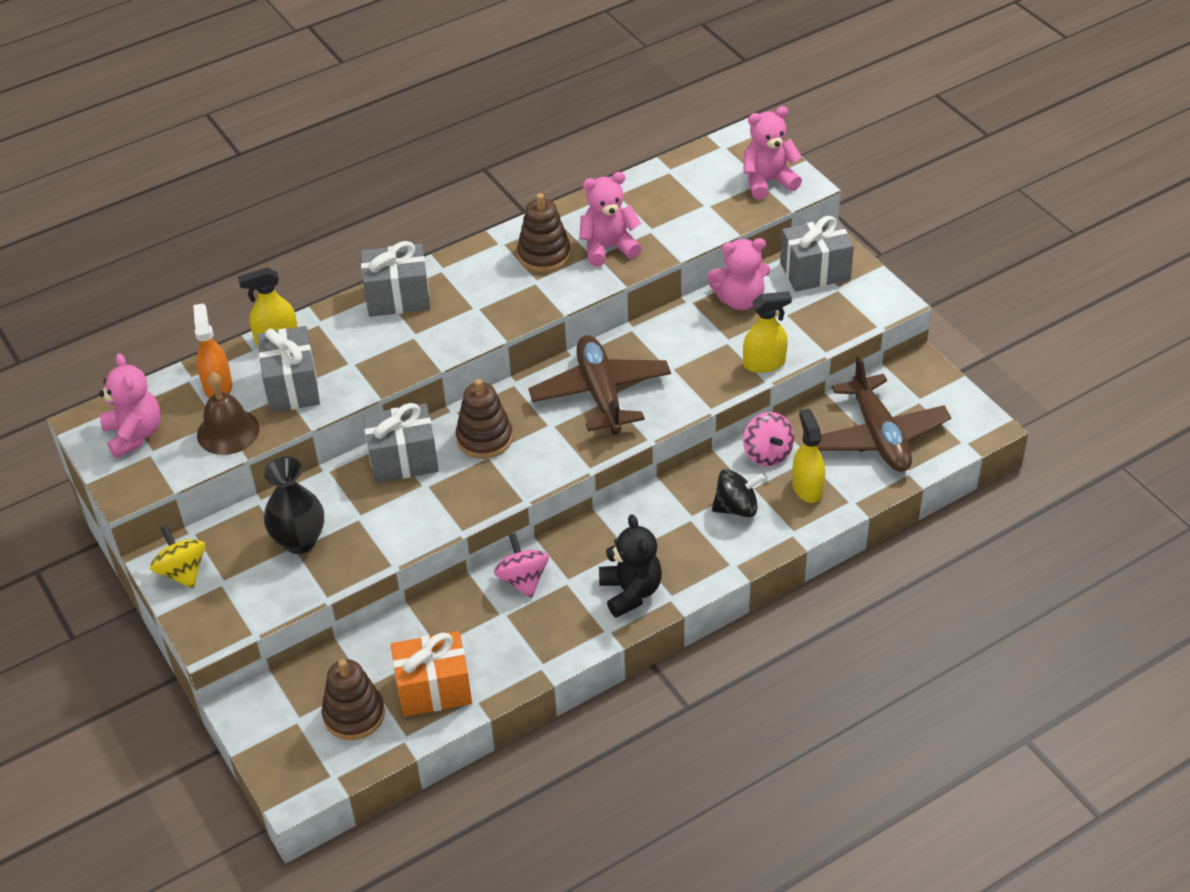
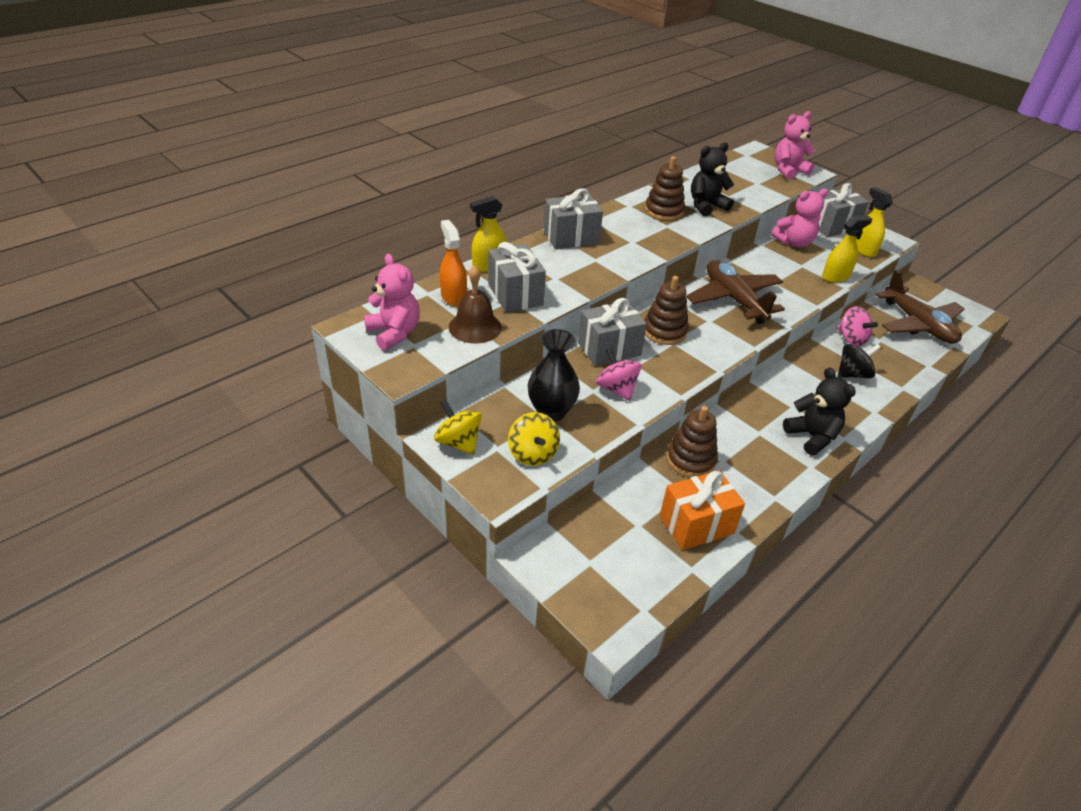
camera: 15 degrees left, 5 degrees down
(258, 592) = (533, 453): none -> yellow spinning top
(354, 714) = (638, 553): brown stacking toy -> brown stacking toy (690, 460)
(523, 579) = (724, 434): pink spinning top -> pink spinning top (616, 389)
(608, 247) = (706, 206): pink teddy bear -> black teddy bear
(807, 488) = (892, 358): yellow spray bottle -> yellow spray bottle (863, 250)

